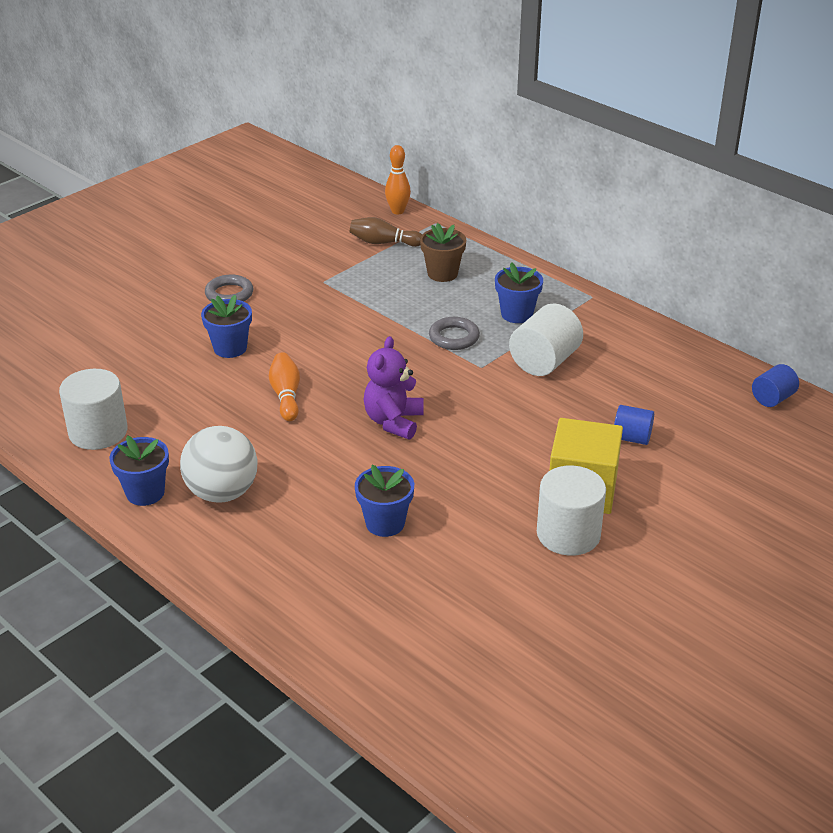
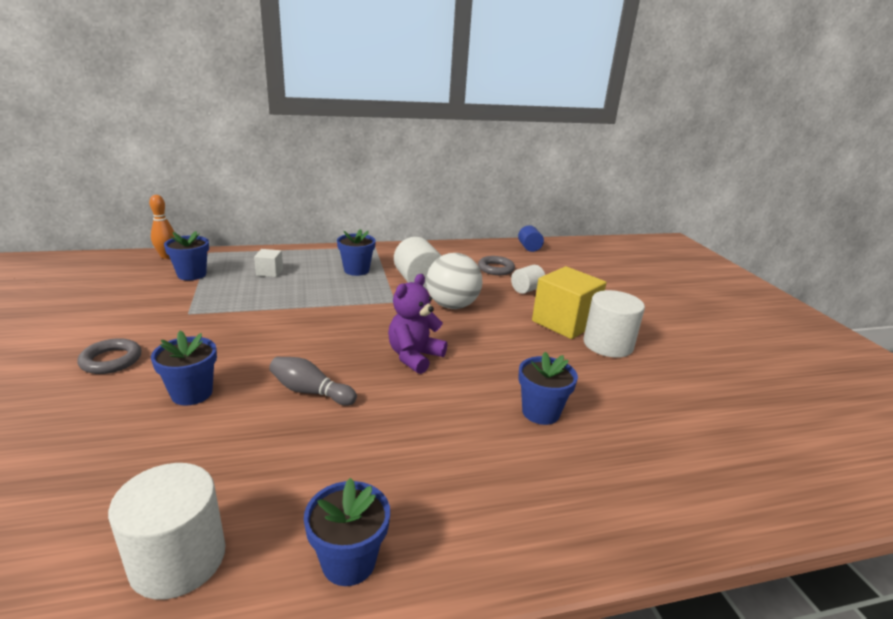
camera: 60 degrees left, 10 degrees down
(222, 493) = (411, 493): white ball -> white ball (452, 305)
(286, 395) = (310, 392): orange bowling pin -> grey bowling pin
(383, 243) = (192, 274): brown bowling pin -> blue flower pot
(393, 422) = (414, 357): purple teddy bear -> purple teddy bear turned 75 degrees clockwise
(442, 273) = (269, 272): brown flower pot -> white cube
(454, 337) = (347, 297): grey ring -> grey ring (495, 269)
(631, 438) = (526, 290): blue cylinder -> white cylinder

